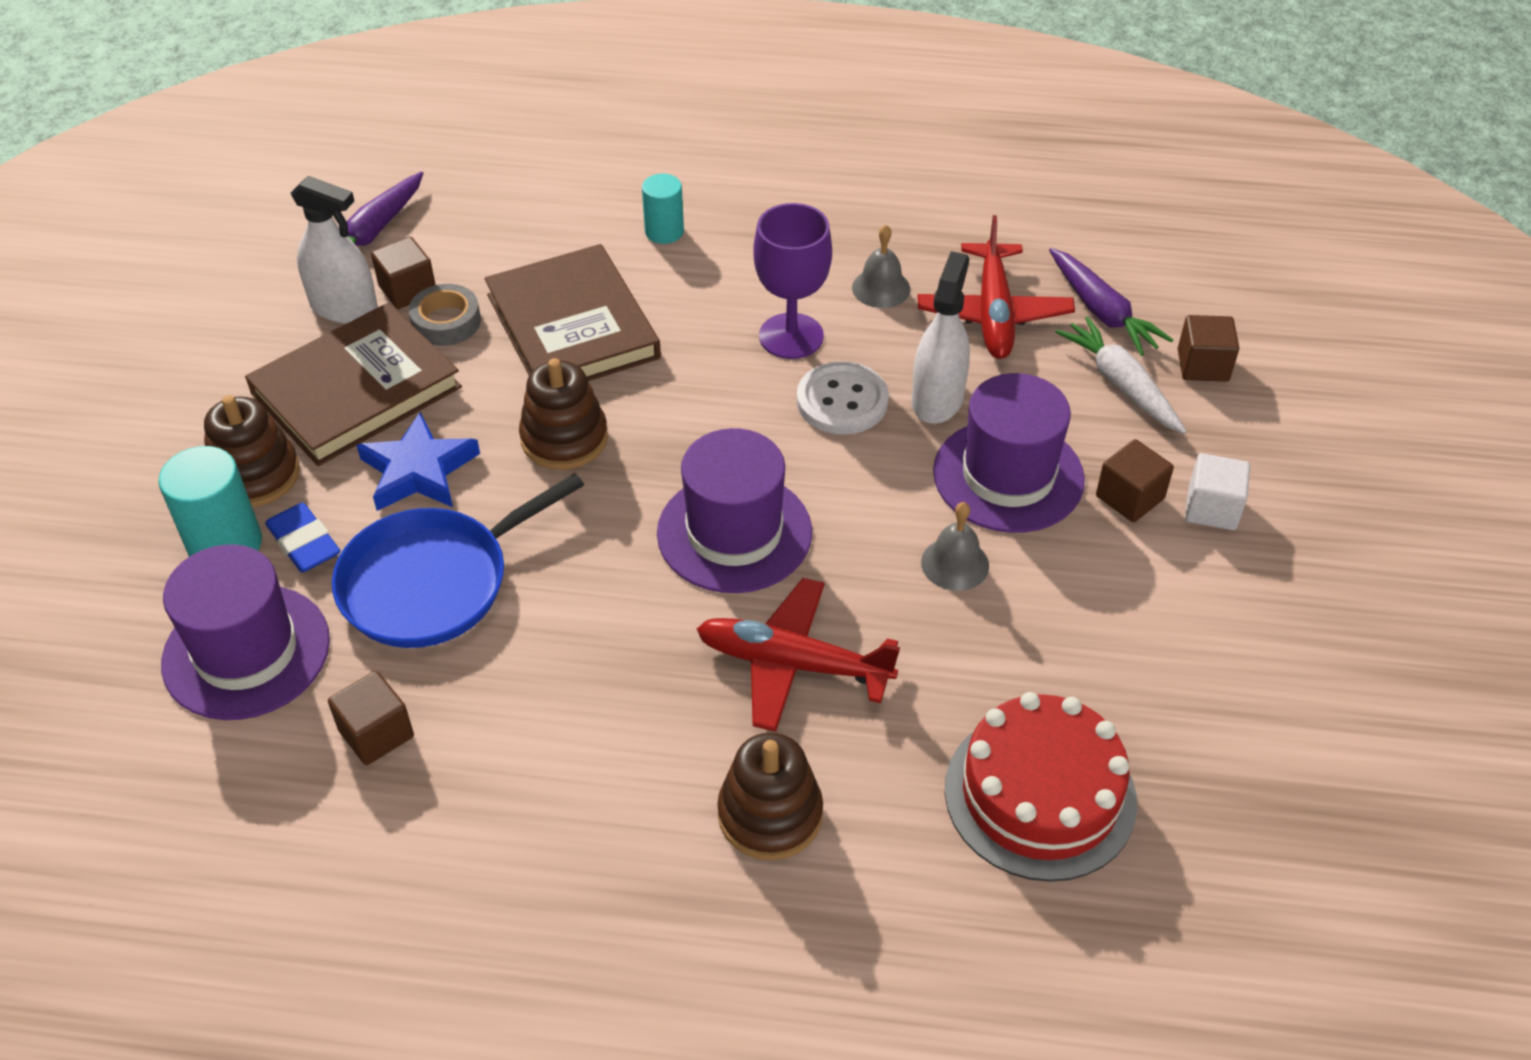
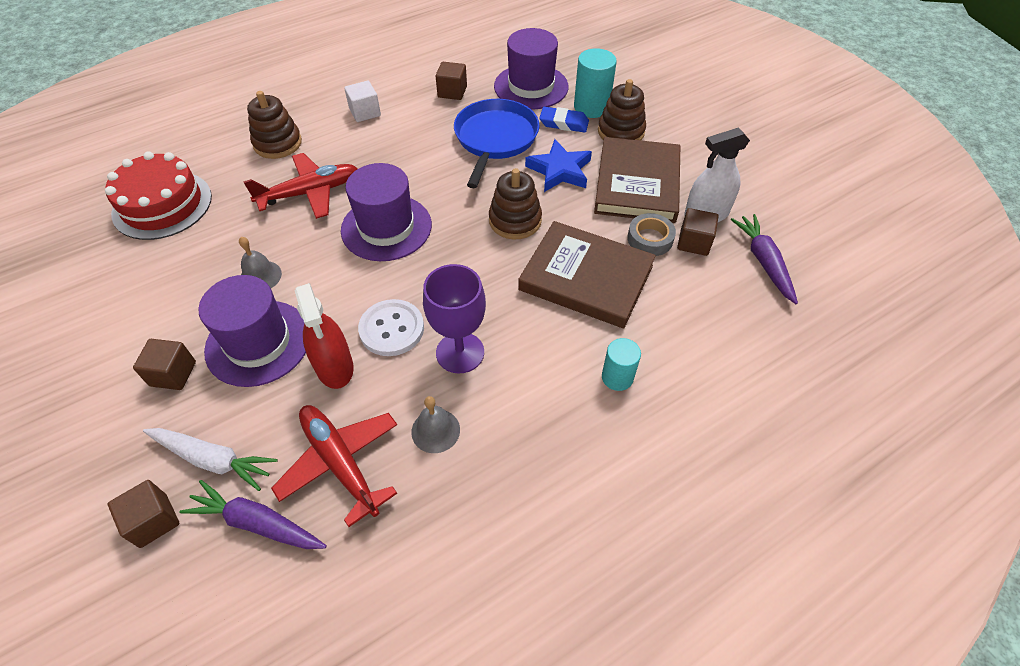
camera: 140 degrees right, 5 degrees up
(937, 399) = (334, 367): white spray bottle -> red spray bottle
(1212, 508) = (114, 398): white cube -> white cube (365, 112)

